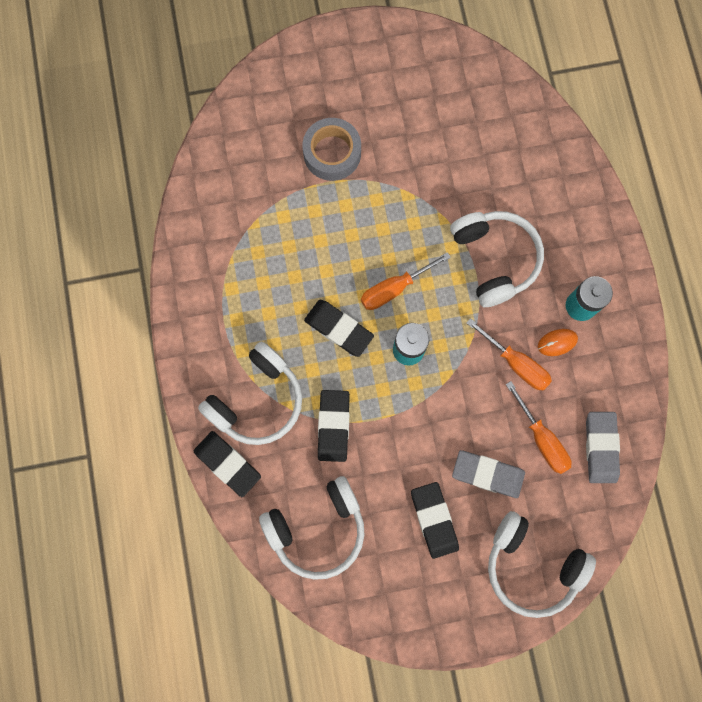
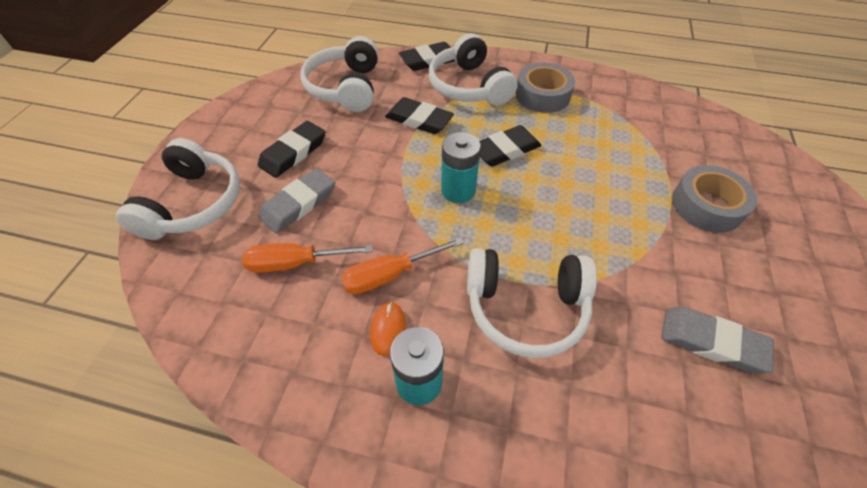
camera: 115 degrees right, 25 degrees down
(239, 321) = (542, 95): none -> grey tape
(394, 289) = (528, 202): orange screwdriver -> none
(434, 520) = (293, 152): black eraser -> black eraser turned 60 degrees counterclockwise
(532, 565) = (193, 203): white headphones -> white headphones turned 135 degrees clockwise
(600, 447) = (241, 317): grey eraser -> grey eraser (711, 342)

